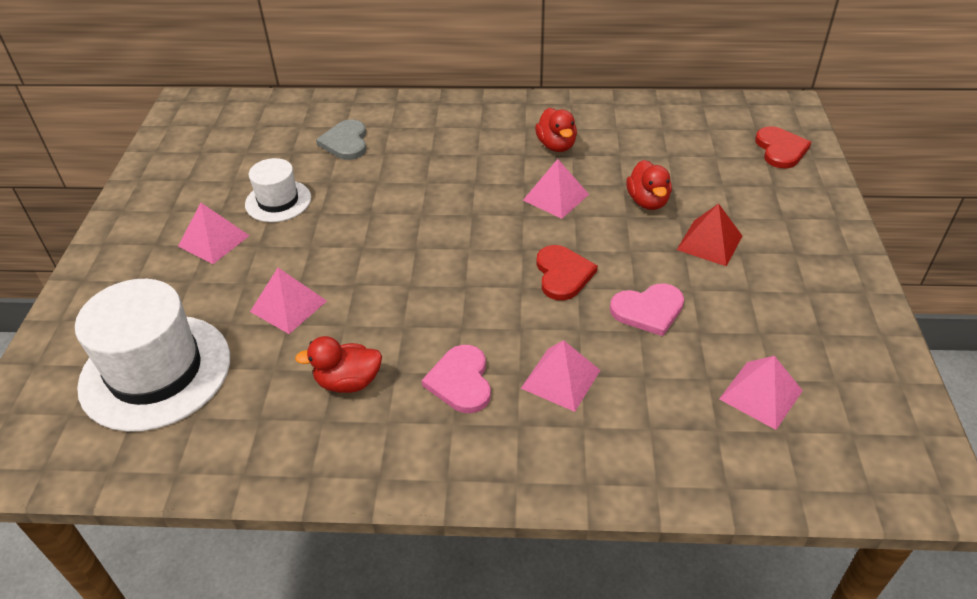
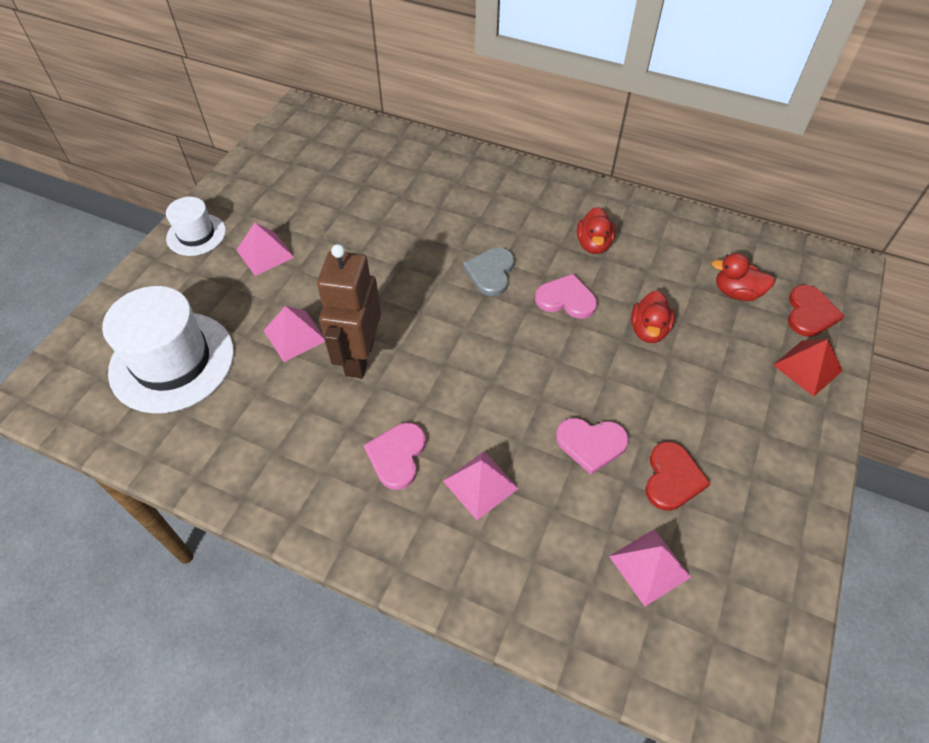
camera: 20 degrees right, 10 degrees up
(278, 201) = (331, 230): white hat -> white hat (196, 235)
(346, 142) = (411, 187): grey heart -> grey heart (490, 272)
(348, 382) = (308, 423): red duck -> red duck (736, 292)
(371, 305) = (359, 357): none -> brown robot
(556, 197) = (566, 299): pink pyramid -> pink heart
(563, 274) = (533, 381): red heart -> red heart (672, 478)
(709, 242) = (684, 393): red pyramid -> red pyramid (807, 367)

